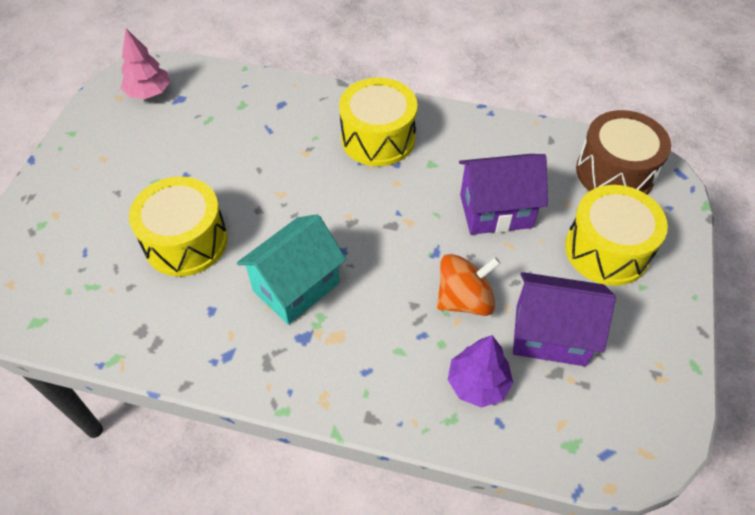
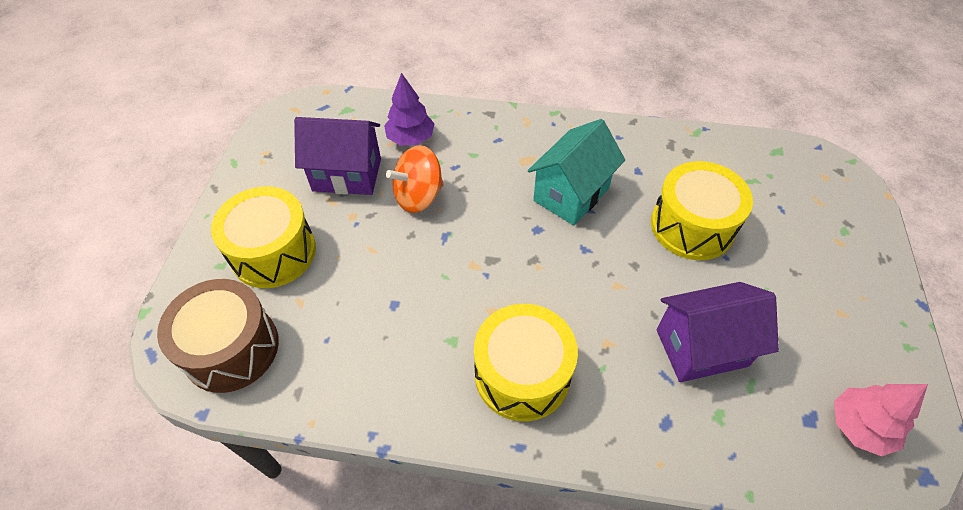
camera: 175 degrees right, 0 degrees up
(495, 211) = (381, 285): purple house -> purple house (701, 347)

